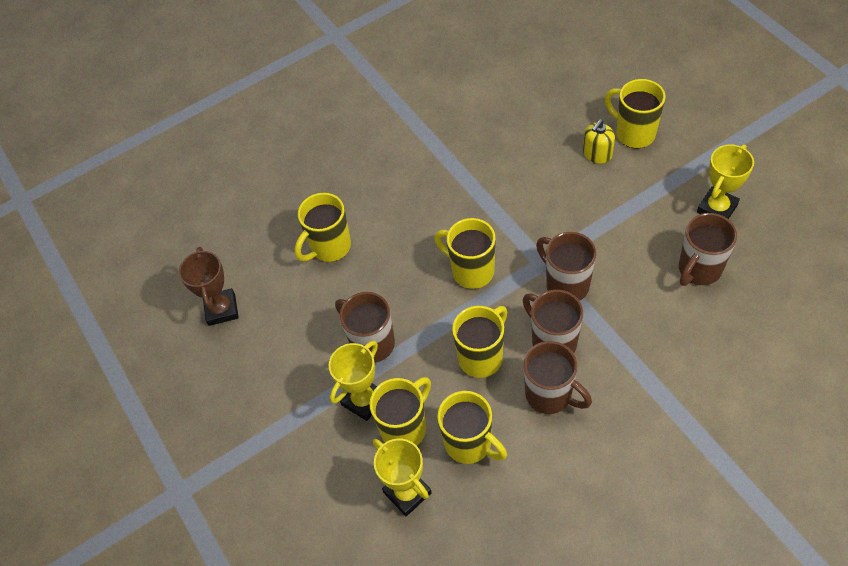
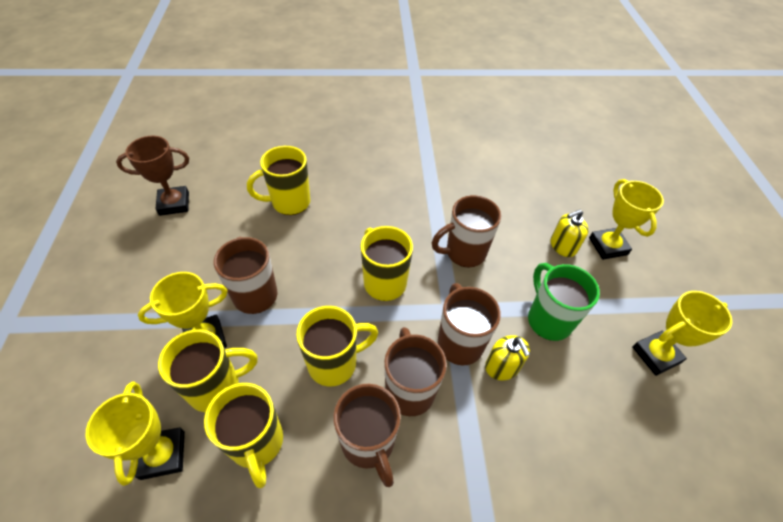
camera: 20 degrees right, 5 degrees down
(222, 309) = (174, 204): brown trophy -> brown trophy turned 60 degrees clockwise
(610, 284) = (502, 367): none -> yellow soap dispenser
(622, 226) = (548, 320): none -> green mug
(634, 133) = (608, 246): yellow mug -> yellow trophy
(698, 270) = (603, 406): brown mug -> brown mug (464, 253)

